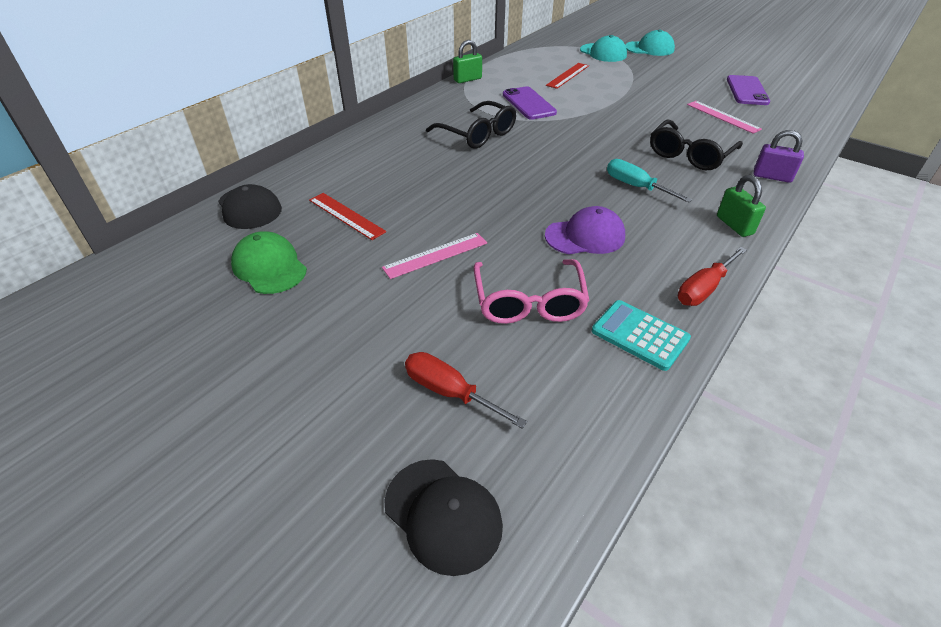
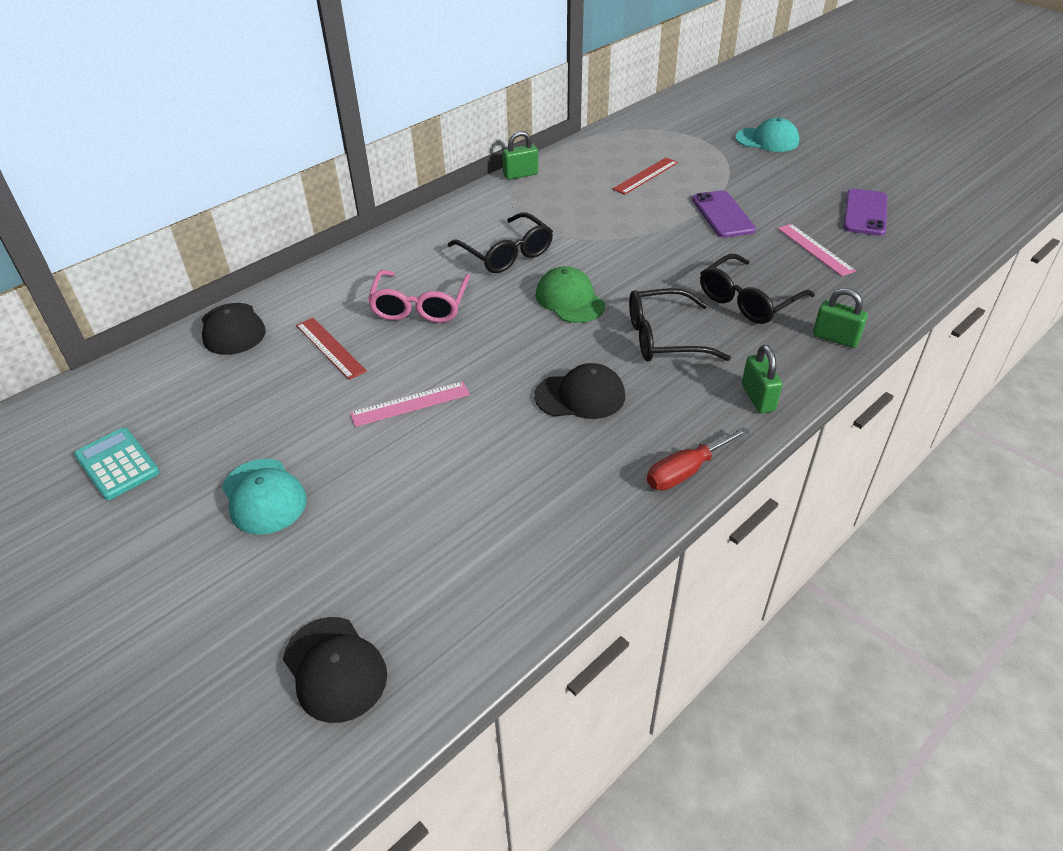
camera: 10 degrees right, 0 degrees up
(269, 267) = (237, 401): green cap -> green cap (569, 299)
(449, 392) = (377, 554): red screwdriver -> none
(528, 103) = (582, 214): purple phone -> purple phone (722, 215)
(529, 302) = (490, 467): pink glasses -> pink glasses (420, 306)
(585, 236) = (580, 396): purple cap -> black cap
(603, 53) = (704, 143): turquoise cap -> turquoise cap (264, 496)
(635, 186) = (664, 338): turquoise screwdriver -> black glasses
(640, 335) = (593, 516): turquoise calculator -> turquoise calculator (117, 464)
(772, 177) = (835, 338): purple padlock -> green padlock

